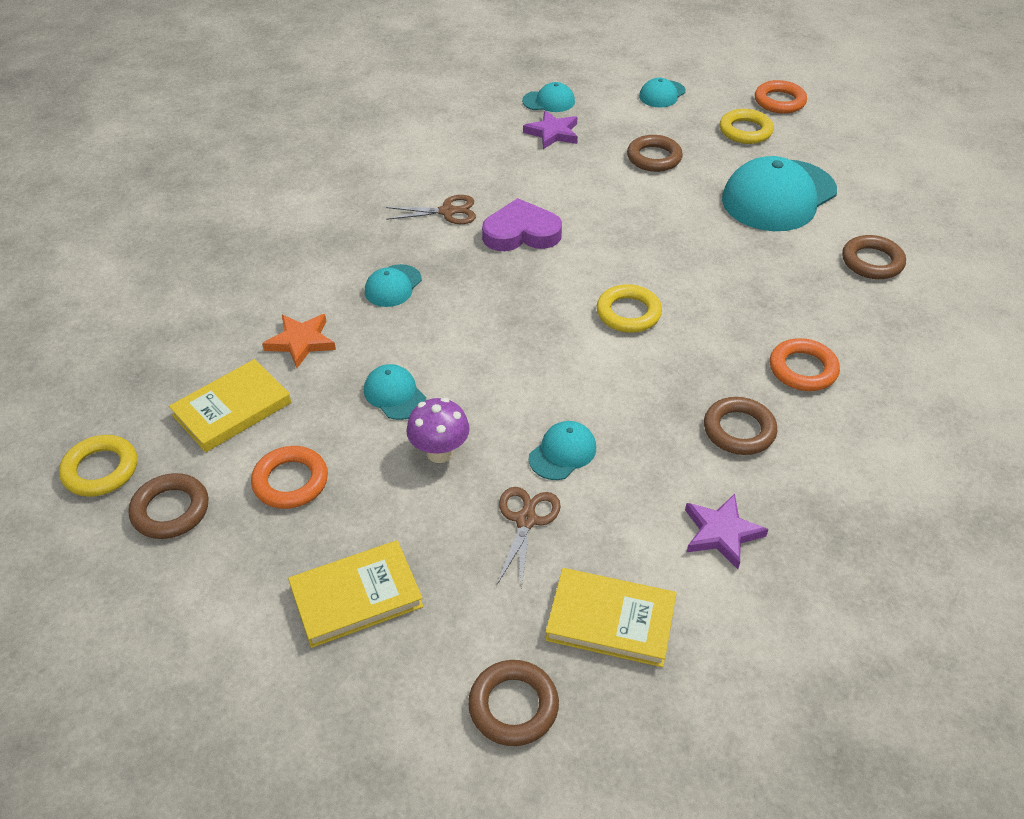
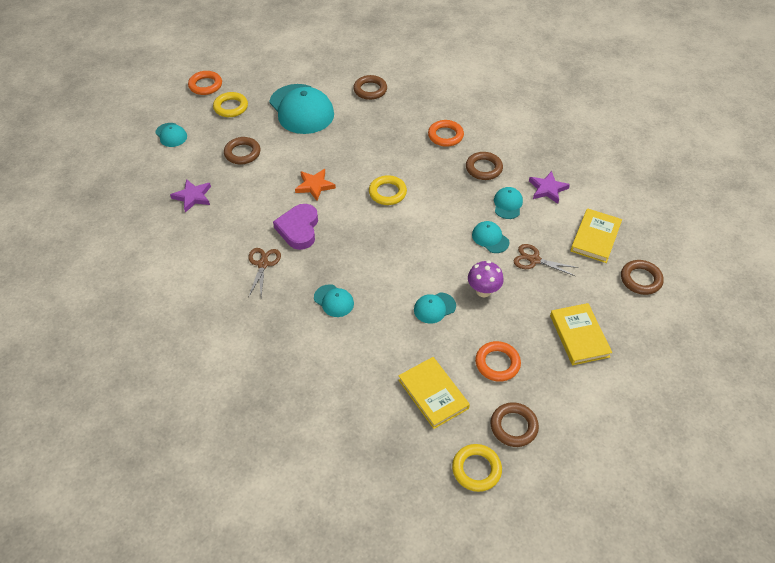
camera: 80 degrees left, 5 degrees up
(301, 342) = (377, 354): orange star -> orange star (314, 186)
(549, 101) = (152, 193): turquoise cap -> turquoise cap (507, 204)

